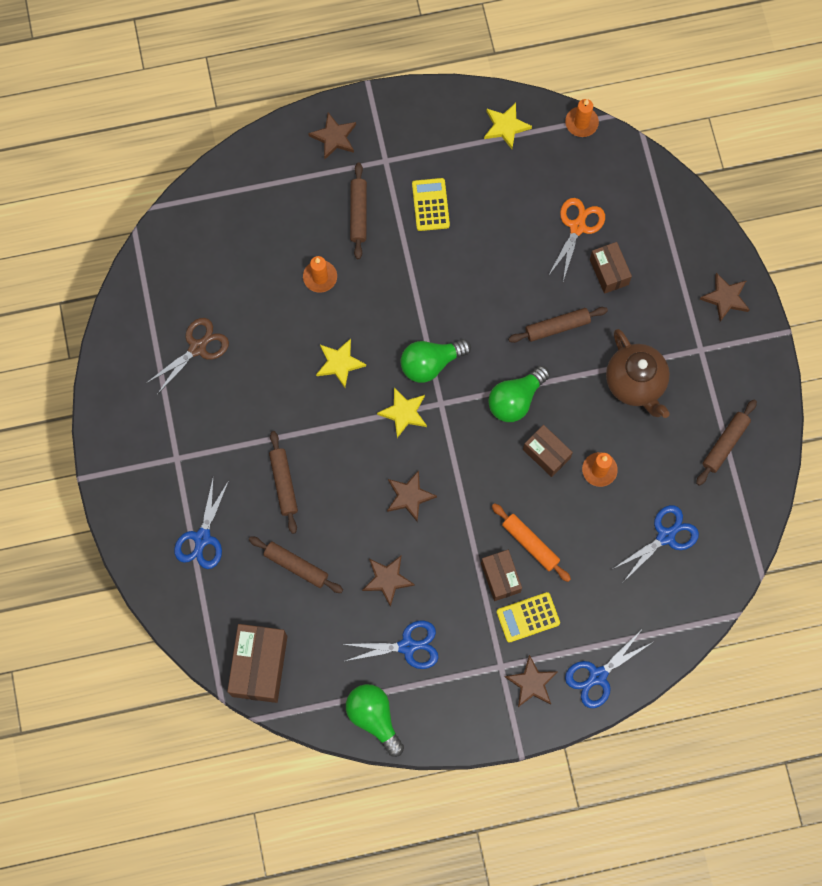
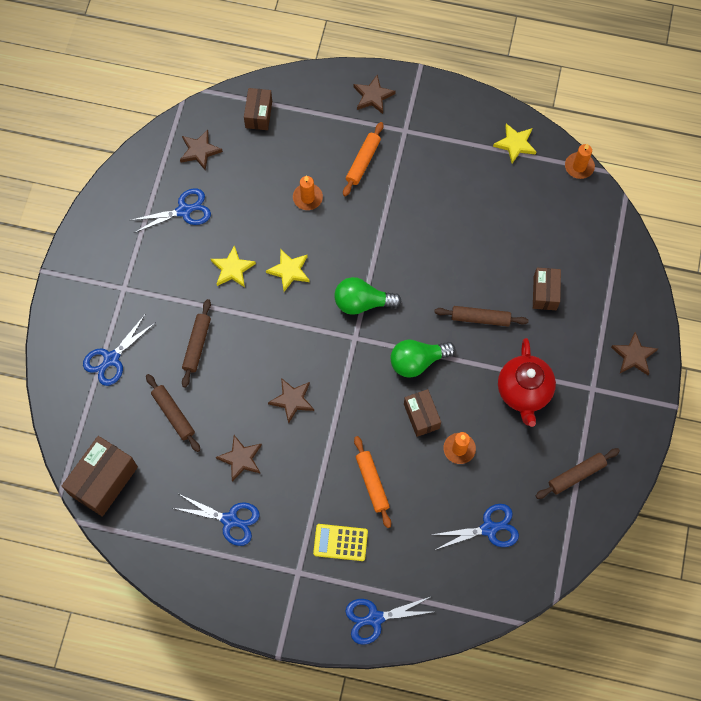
camera: 25 degrees right, 5 degrees down
(197, 348) = (184, 211): brown scissors -> blue scissors
(358, 213) = (363, 162): brown rolling pin -> orange rolling pin
(374, 717) = (173, 565): green light bulb -> none
(404, 413) = (321, 332): yellow star -> yellow star (232, 269)
(430, 205) = (424, 179): yellow calculator -> none
(500, 577) = (334, 499): brown box -> brown box (258, 114)
(531, 683) = (316, 598): brown star -> brown star (199, 151)
(577, 227) = (536, 247): orange scissors -> none
(635, 383) = (523, 392): brown teapot -> red teapot

